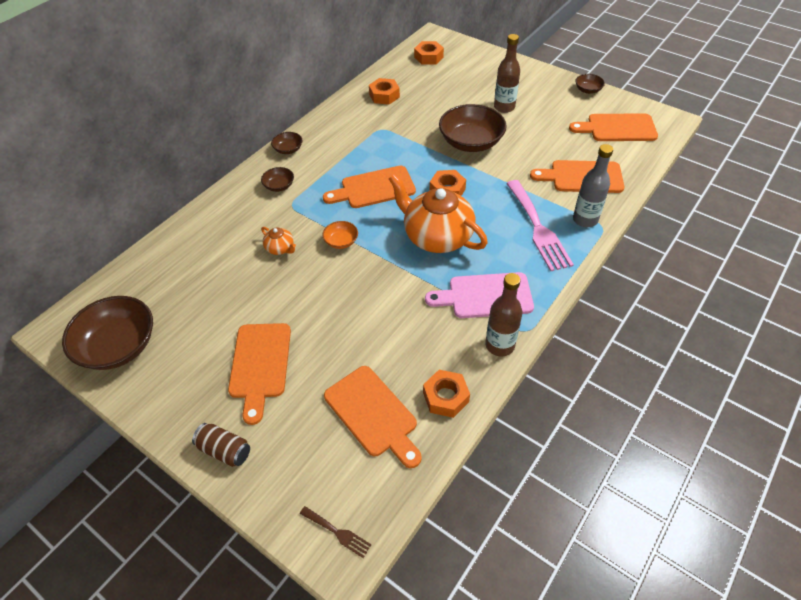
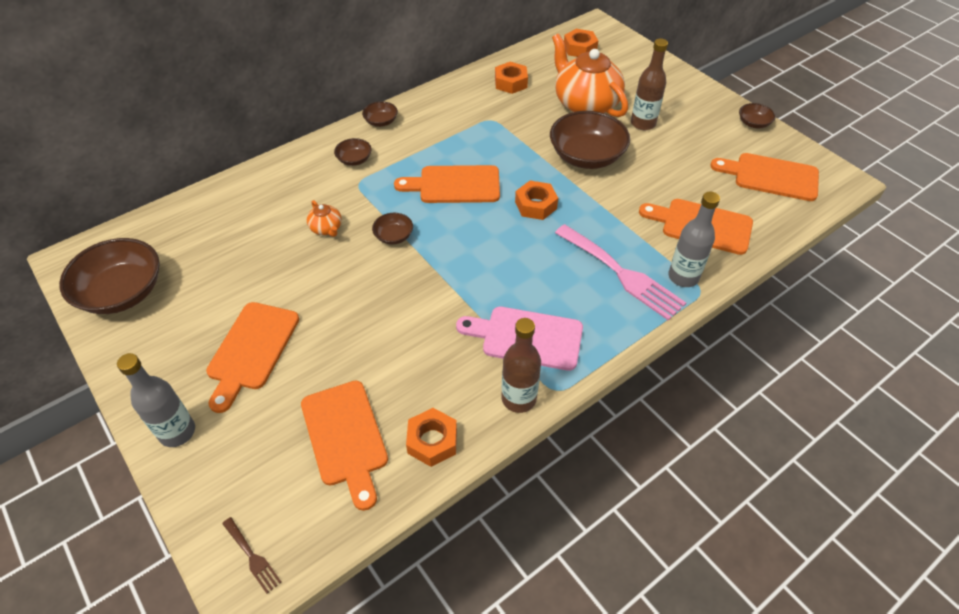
camera: 15 degrees right, 0 degrees up
(225, 450) = (177, 432): brown can -> grey bottle
(341, 241) = (393, 236): orange bowl -> brown bowl
(437, 236) = (501, 255): orange teapot -> orange teapot (585, 103)
(538, 228) = (622, 274): pink fork -> pink fork turned 45 degrees counterclockwise

